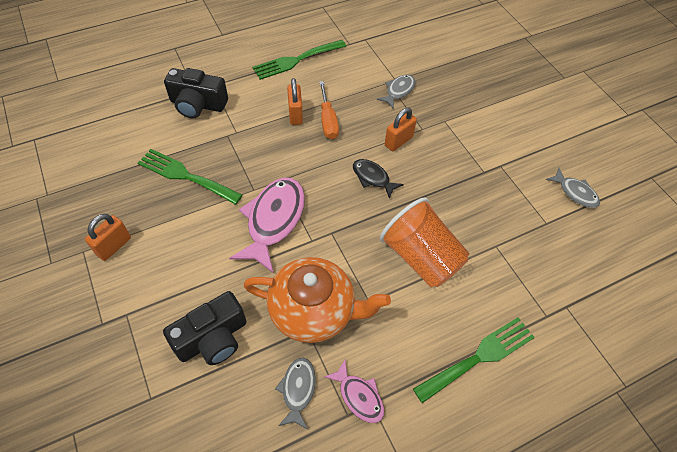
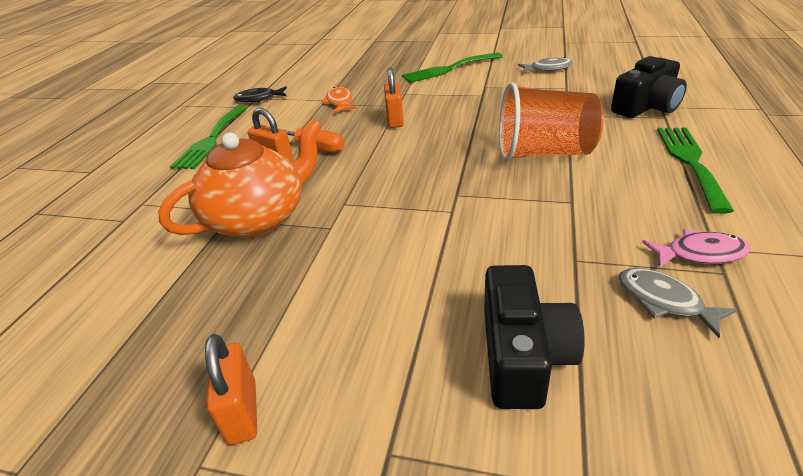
camera: 45 degrees left, 20 degrees down
(185, 176) = (230, 277): green fork -> green fork (448, 69)
(197, 104) = (146, 225): black camera -> black camera (646, 107)
(273, 220) = (392, 228): pink fish -> none
(314, 310) = (552, 244): orange teapot -> orange teapot (258, 218)
(372, 178) = (418, 147): black fish -> black fish (258, 99)
(398, 91) = (340, 102): grey fish -> orange fish

